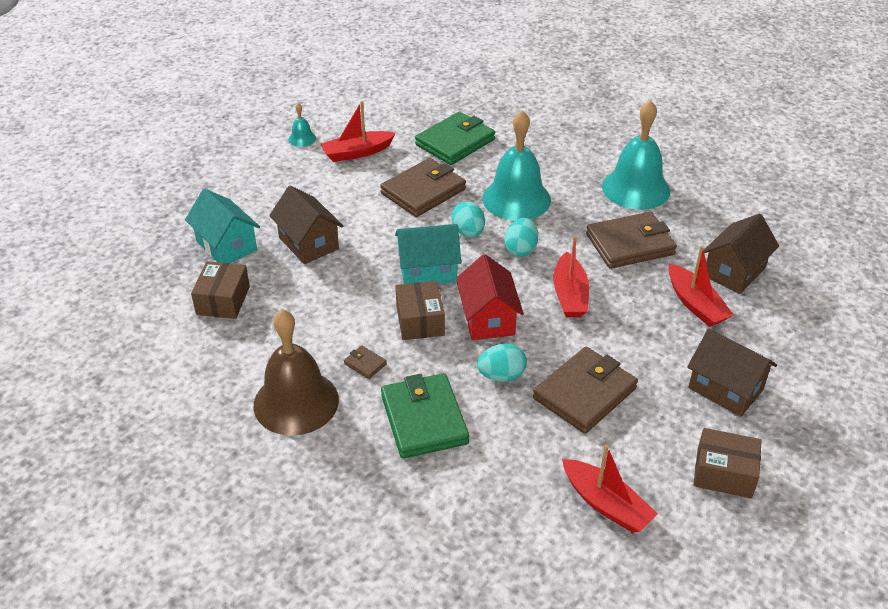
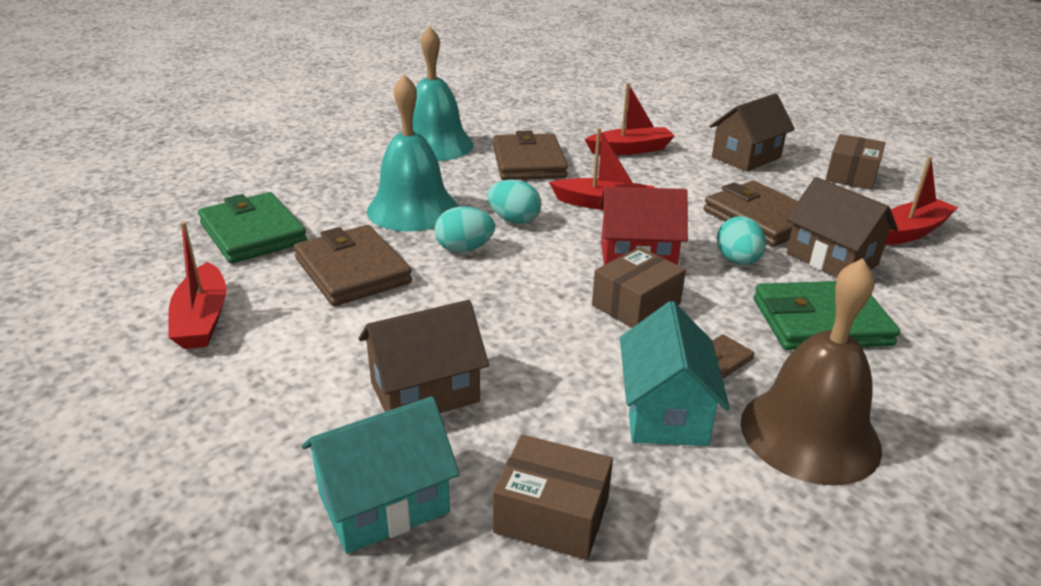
camera: 80 degrees left, 10 degrees down
(302, 138) = (99, 377): turquoise bell -> none
(420, 321) = (636, 305): brown box -> brown box turned 45 degrees counterclockwise
(428, 271) = (534, 287): turquoise house -> turquoise house (665, 412)
(734, 272) = (587, 127): brown house -> brown house (831, 259)

